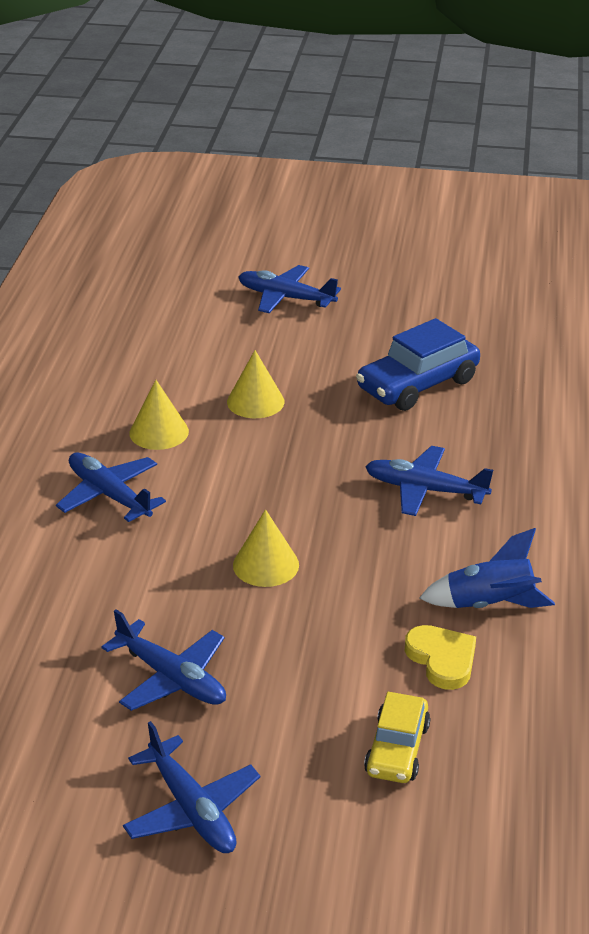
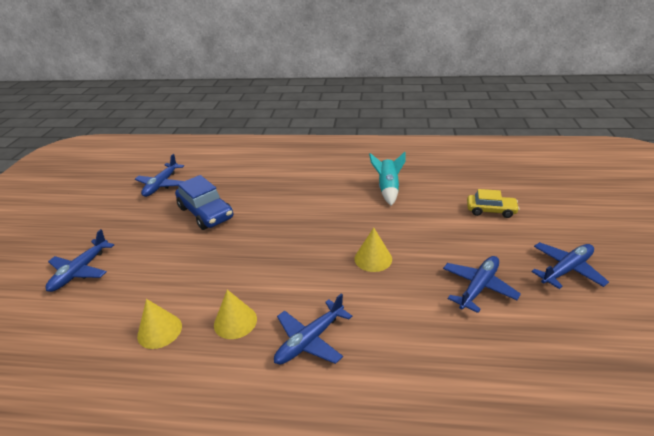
camera: 90 degrees left, 0 degrees up
(255, 401) = (208, 275): yellow cone -> yellow cone (159, 330)
(425, 490) = (303, 208): blue plane -> blue plane (162, 184)
(442, 659) = (428, 200): yellow heart -> none
(489, 604) = (388, 189): blue rocket -> turquoise rocket

